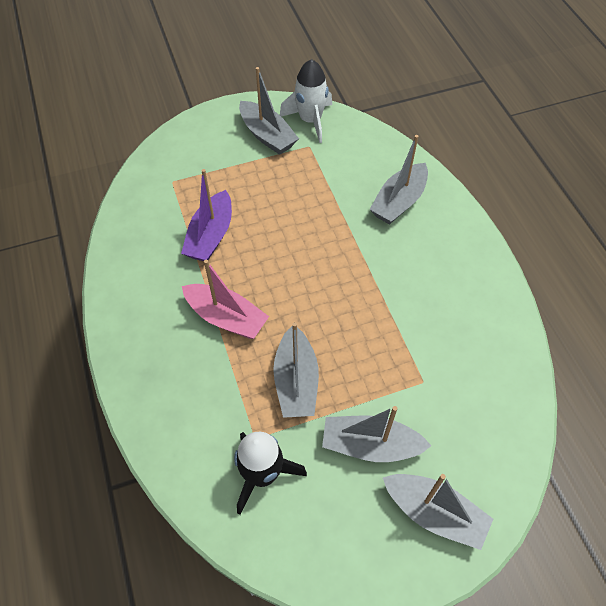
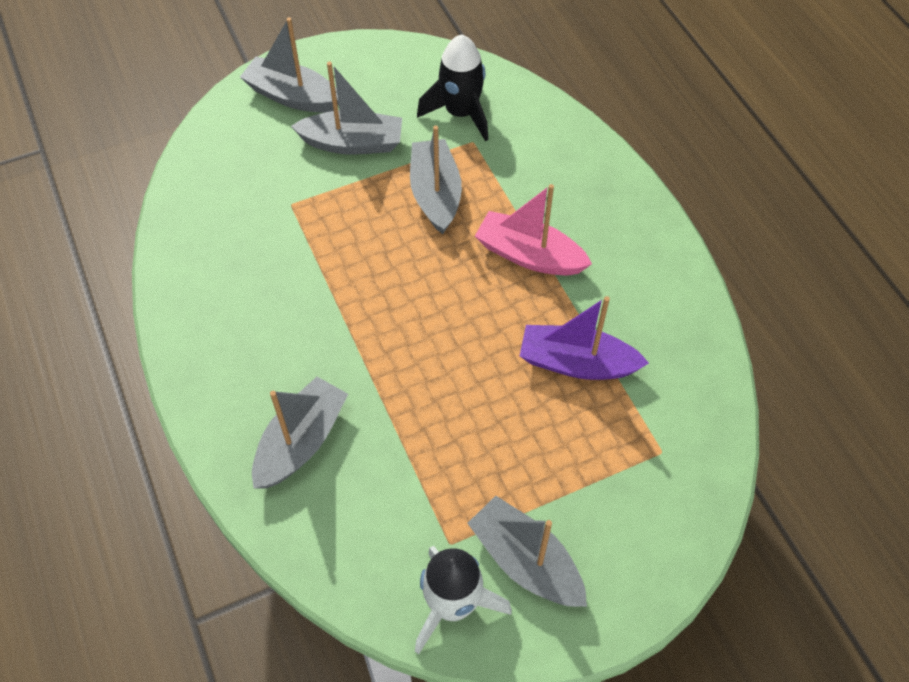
camera: 175 degrees right, 0 degrees up
(210, 236) = (577, 363): purple boat -> purple boat turned 90 degrees counterclockwise

